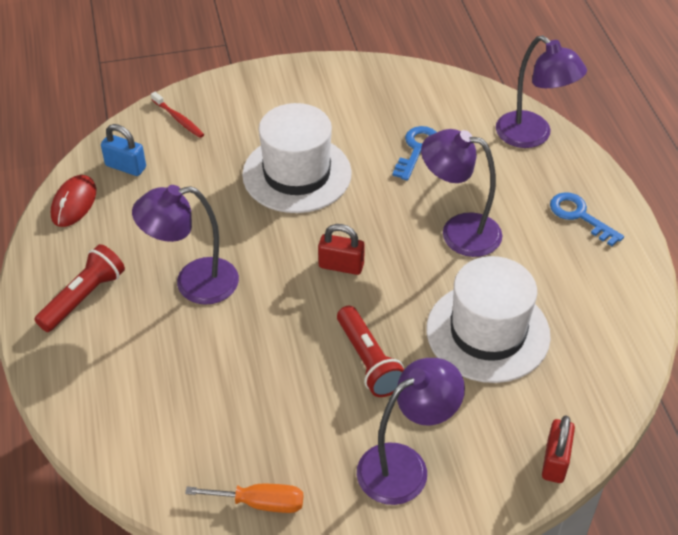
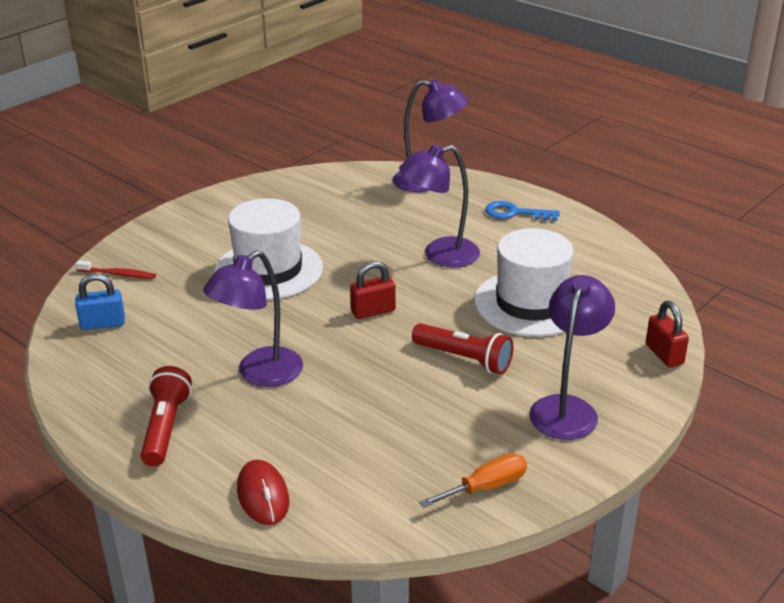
camera: 35 degrees left, 15 degrees down
(74, 203) = (79, 368): red mouse -> red mouse (263, 495)
(417, 149) = (350, 220): blue key -> none

